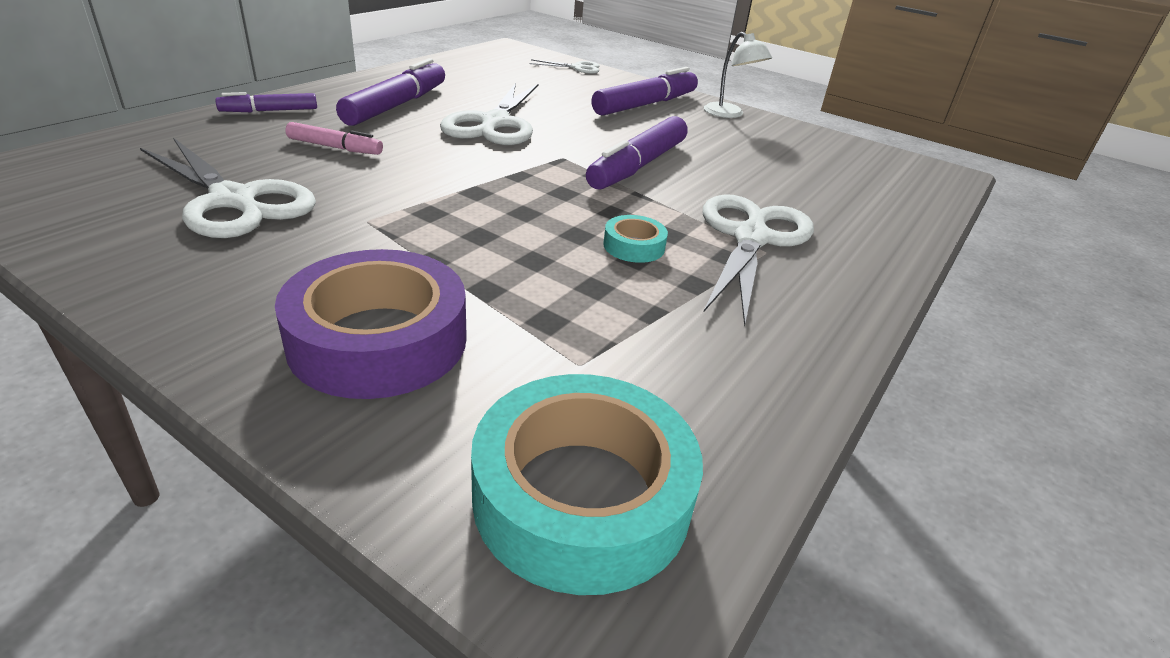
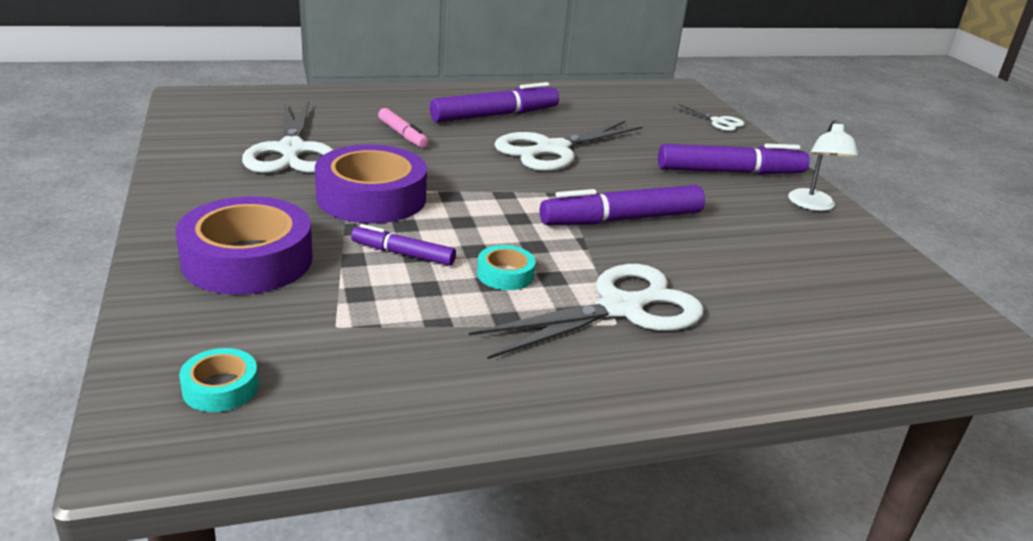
camera: 40 degrees right, 5 degrees down
(269, 111) = (398, 97): purple marker -> purple marker (403, 254)
(404, 220) = (371, 197): none -> purple tape
(582, 496) = (220, 388): turquoise tape -> turquoise tape, size x0.46

